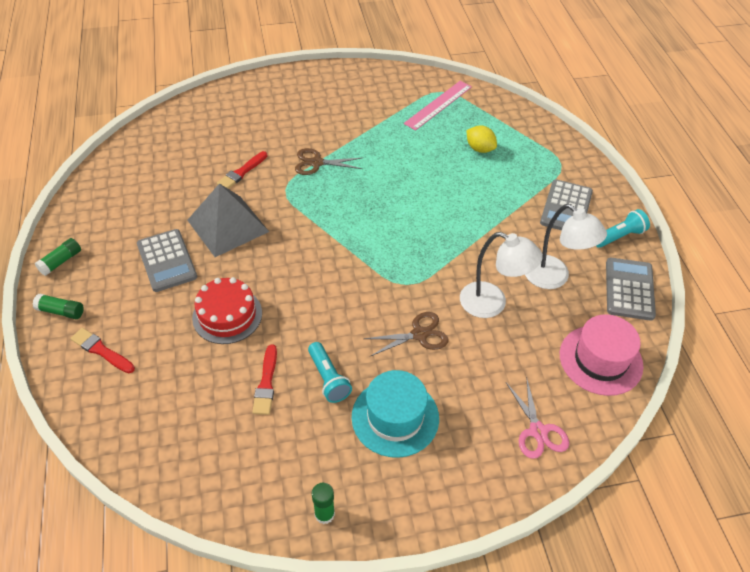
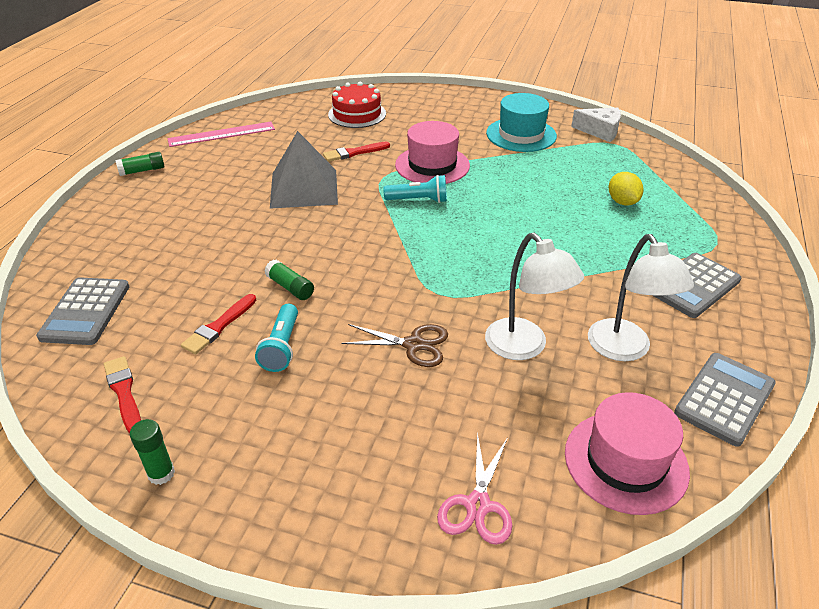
camera: 30 degrees right, 10 degrees down
(61, 311) = (106, 205): green glue stick -> green glue stick (290, 287)
(101, 350) = (107, 245): red brush -> red brush (124, 392)
(167, 261) = (226, 197): grey calculator -> grey calculator (86, 312)
(227, 315) = (237, 257): red cake -> red cake (357, 114)
(316, 163) = (432, 165): brown scissors -> pink hat
(395, 417) = (318, 413): turquoise hat -> turquoise hat (521, 135)
(423, 81) = (600, 131): none -> white cheese
(438, 105) = (602, 153): pink ruler -> pink ruler (221, 134)
(619, 236) = (748, 338): turquoise flashlight -> turquoise flashlight (418, 200)

